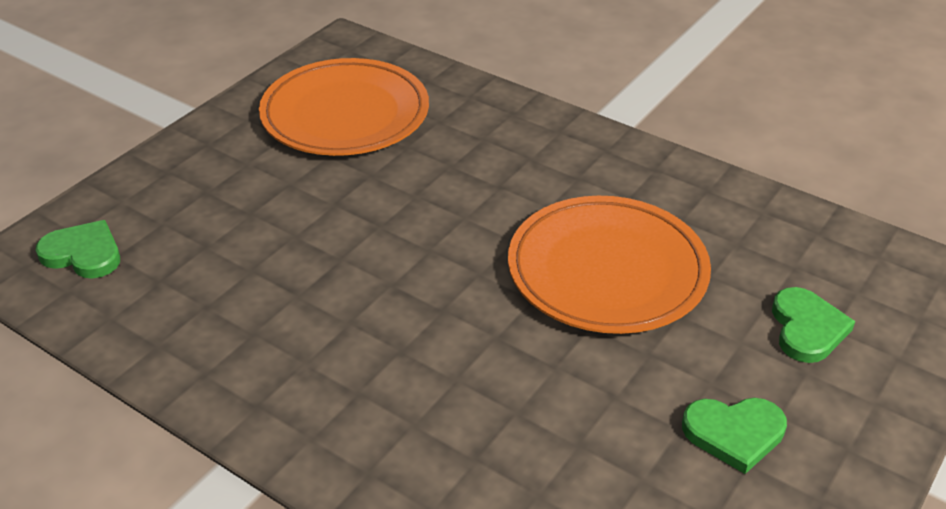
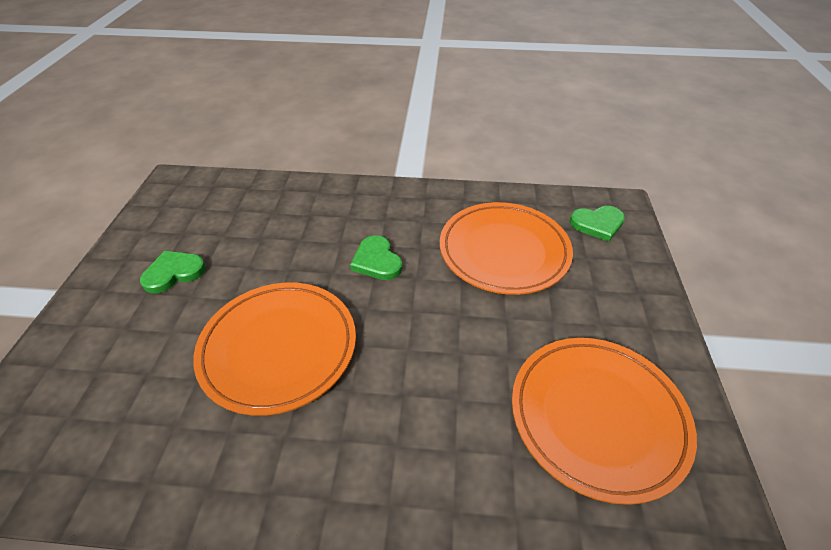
camera: 150 degrees right, 5 degrees up
(247, 270) = (504, 251): none -> orange plate
(807, 328) = (118, 362): green heart -> green heart (377, 261)

